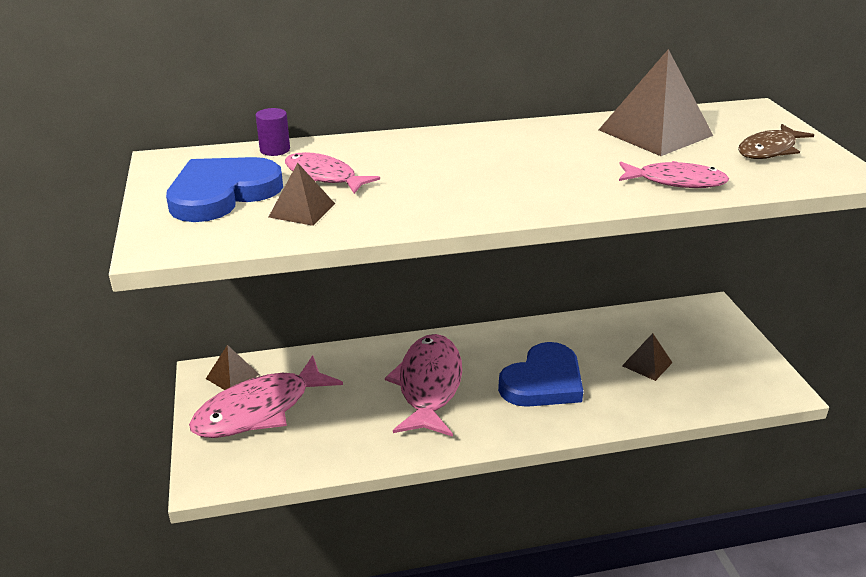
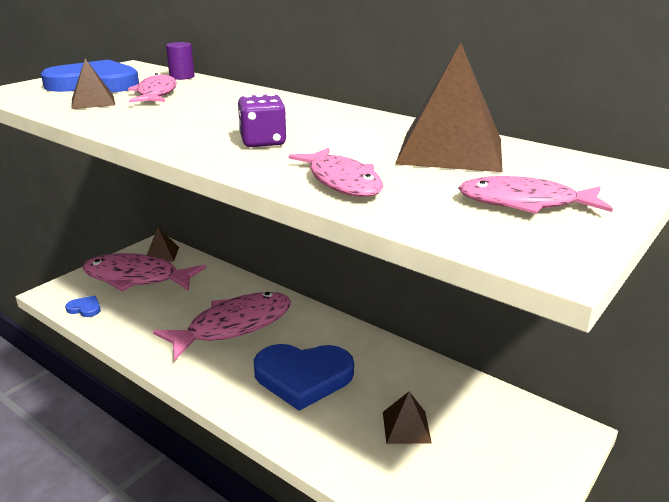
camera: 50 degrees right, 5 degrees down
(274, 465) = (85, 308): none -> blue heart
(552, 178) = (263, 142): none -> purple dice
(769, 150) = (525, 203): brown fish -> pink fish

